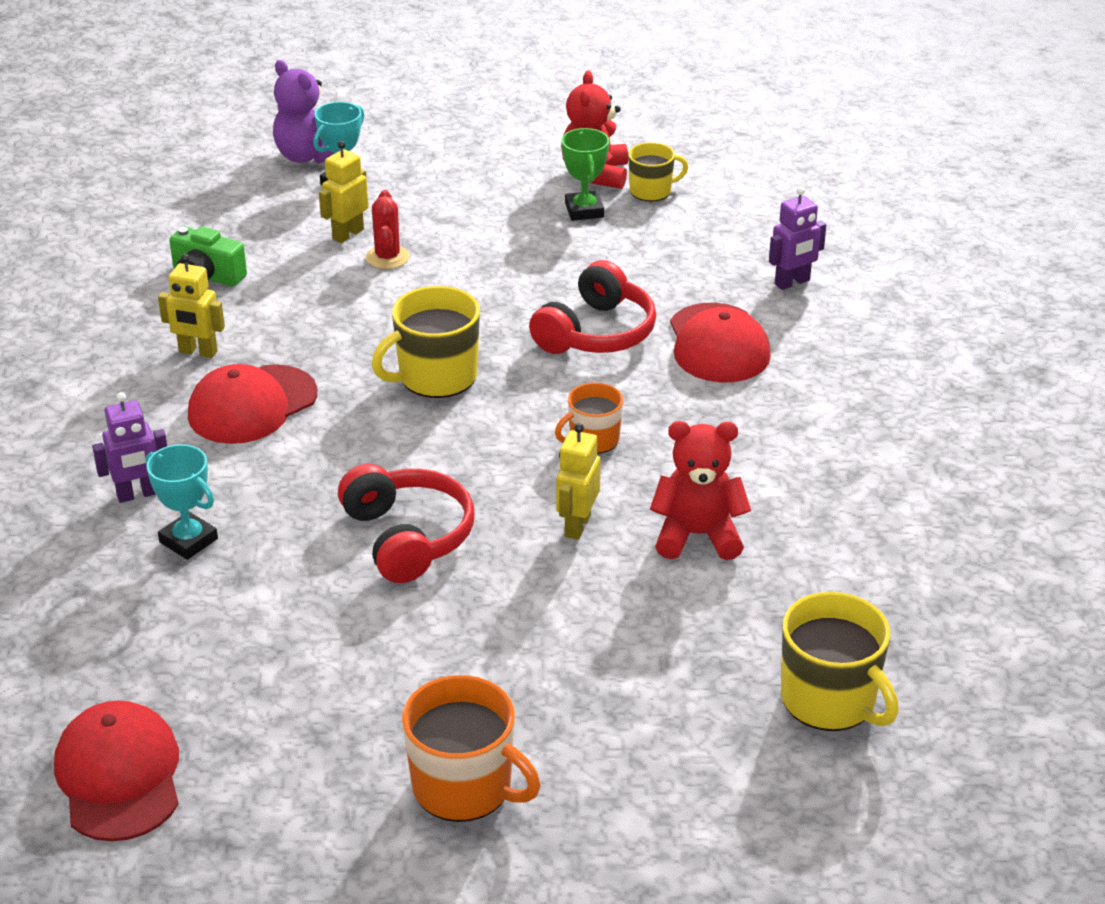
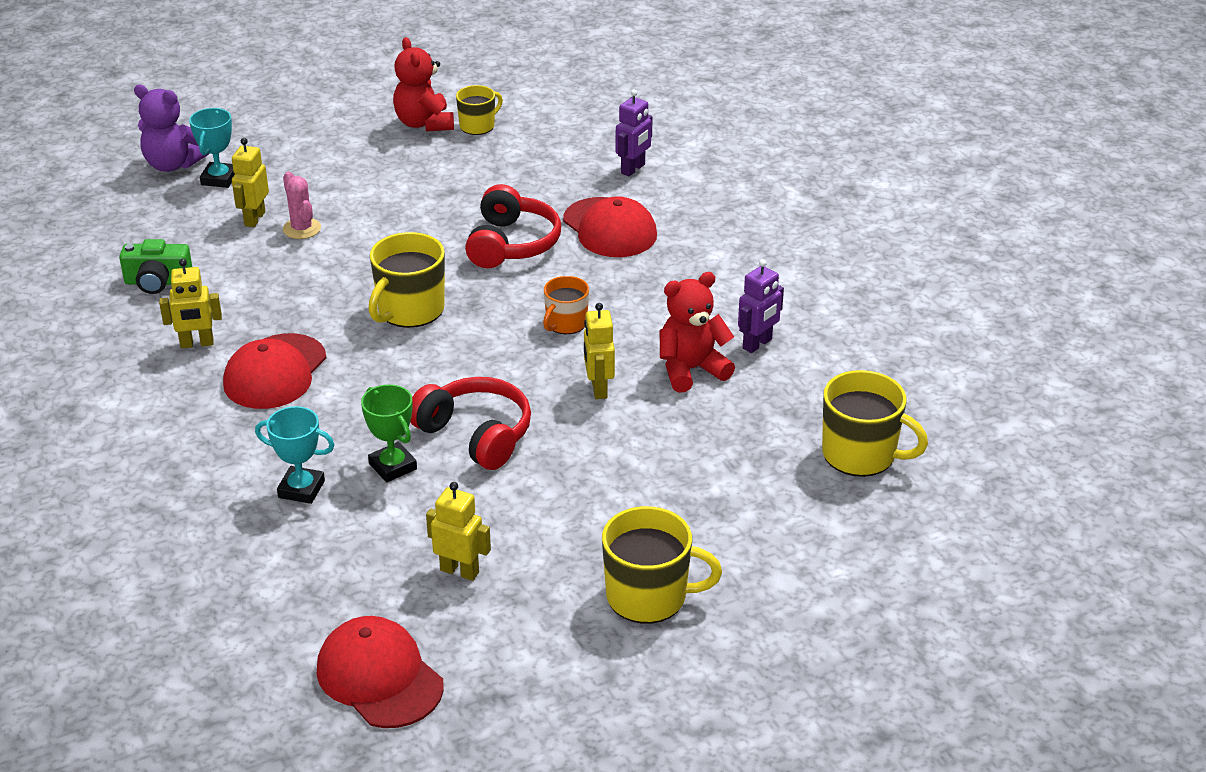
camera: 25 degrees left, 0 degrees up
(138, 494) = (231, 467): purple robot -> purple robot (757, 344)
(283, 686) = (460, 571): none -> yellow robot
(387, 257) = (302, 229): red cactus -> pink cactus
(464, 787) = (648, 596): orange mug -> yellow mug
(584, 210) = (435, 153): green trophy -> green trophy (393, 466)

